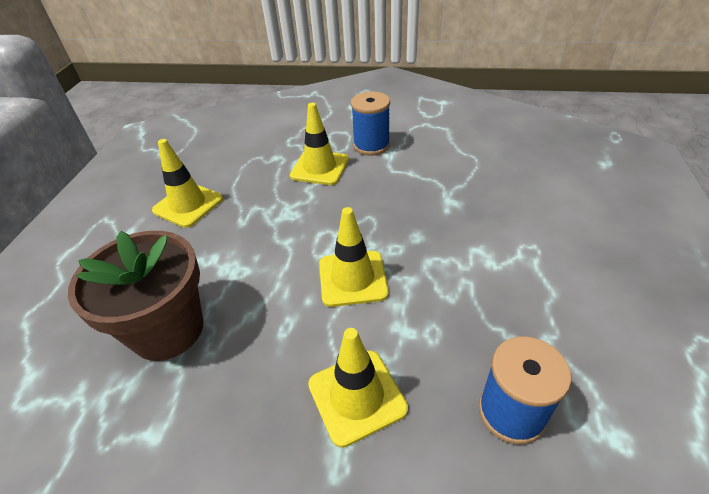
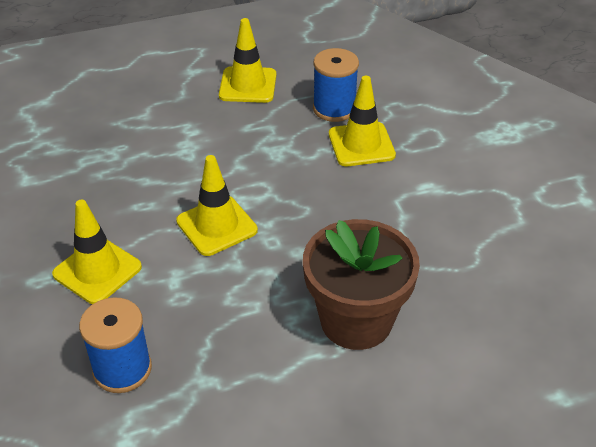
camera: 60 degrees right, 0 degrees up
(168, 330) = (109, 144): brown flower pot -> brown flower pot (356, 320)
(371, 145) = (432, 168): blue spool -> blue spool (334, 108)

